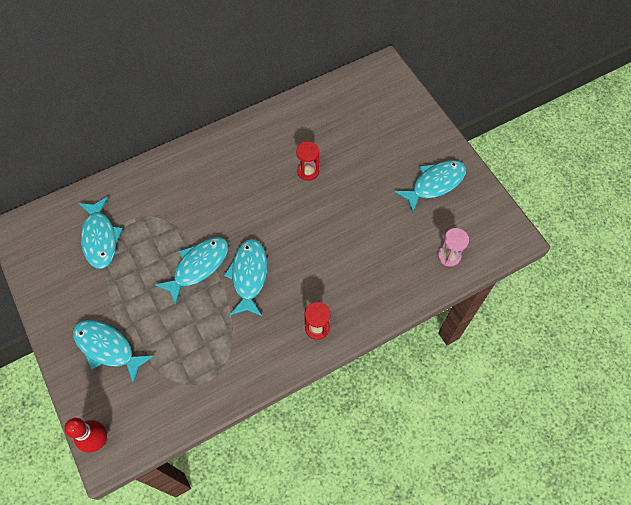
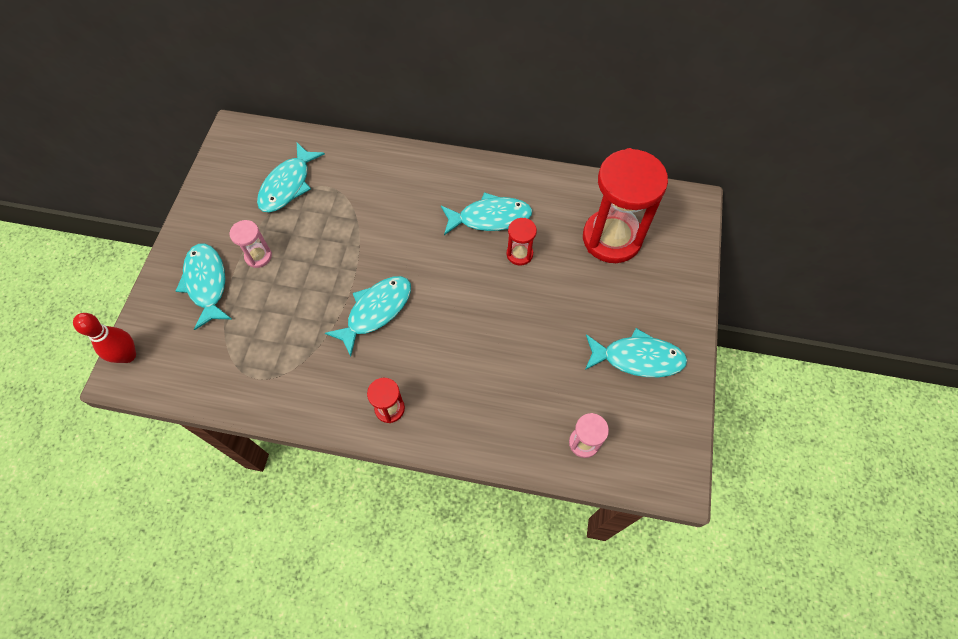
camera: 40 degrees right, 0 degrees up
(128, 301) = (258, 256): none -> pink hourglass
(198, 266) = (341, 269): turquoise fish -> turquoise fish (490, 218)
(355, 121) = (611, 238): none -> red hourglass

